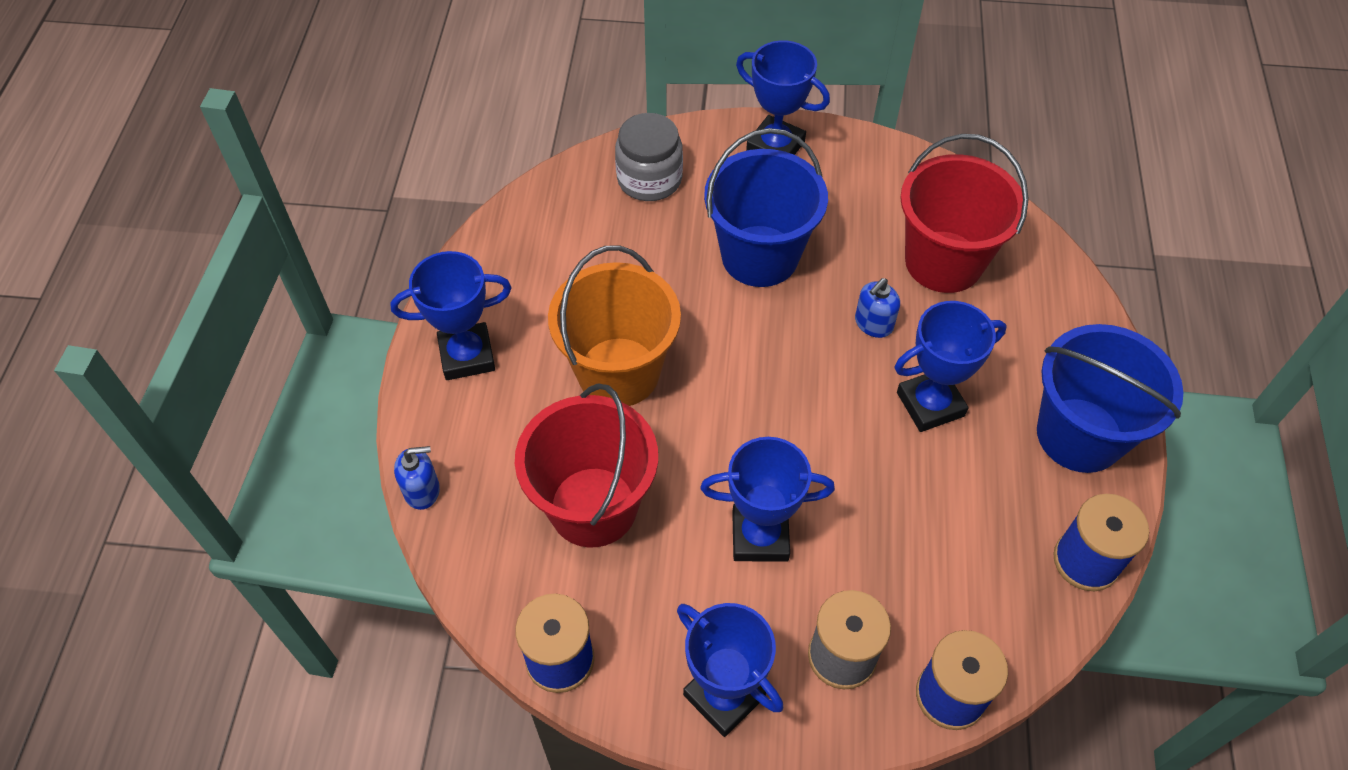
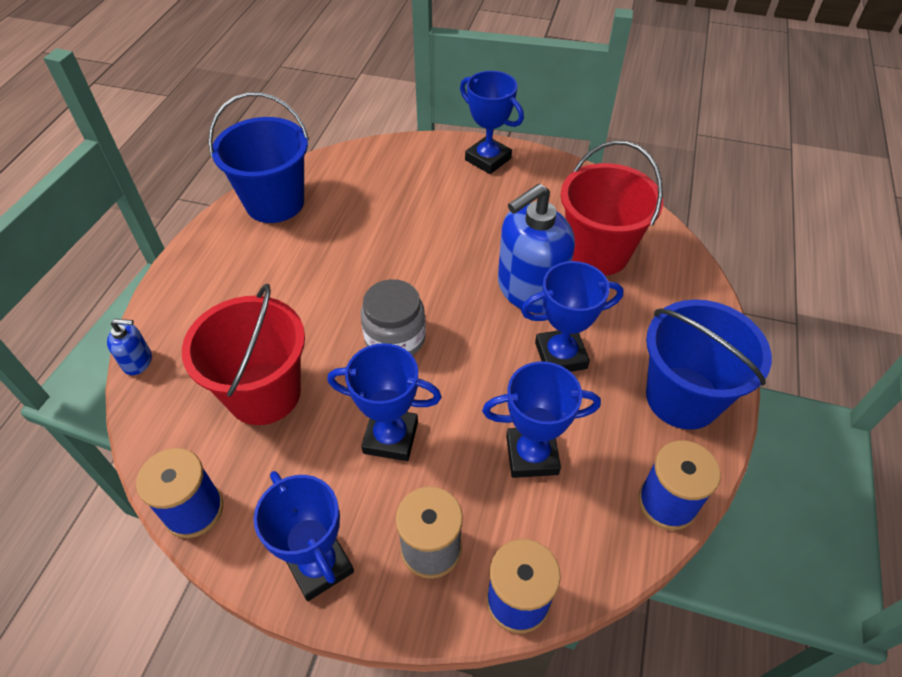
camera: 10 degrees right, 5 degrees down
(467, 355) = (209, 270): blue trophy -> blue trophy (532, 455)
(618, 372) = (319, 297): orange bucket -> none
(649, 179) = (387, 169): grey jar -> grey jar (395, 338)
(759, 256) = (454, 230): blue bucket -> blue bucket (275, 202)
(873, 324) = (530, 289): blue soap dispenser -> blue soap dispenser, size x2.22

